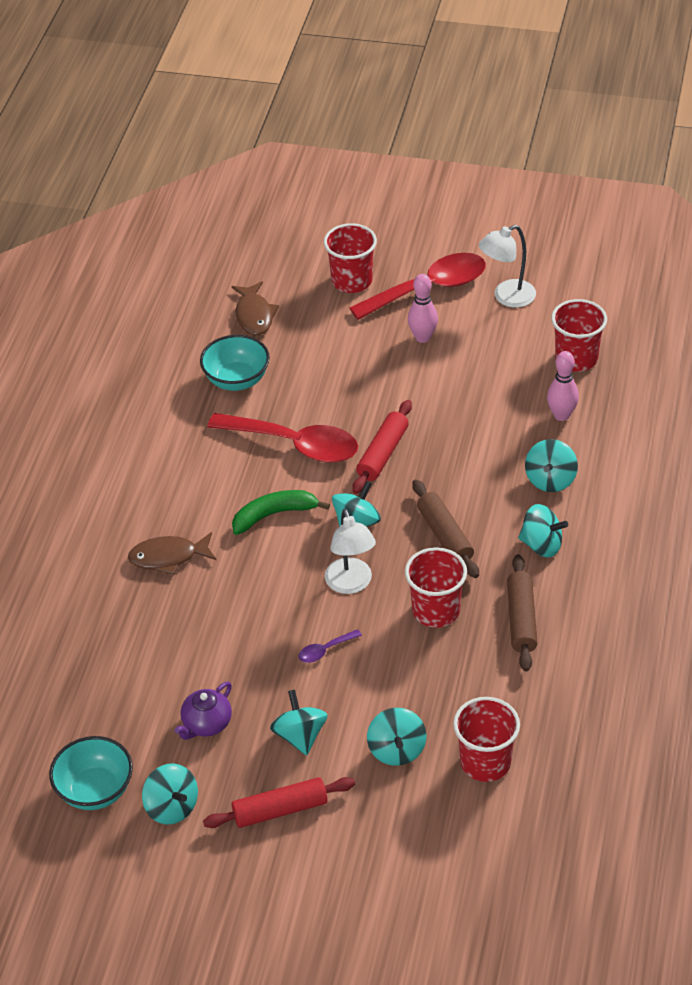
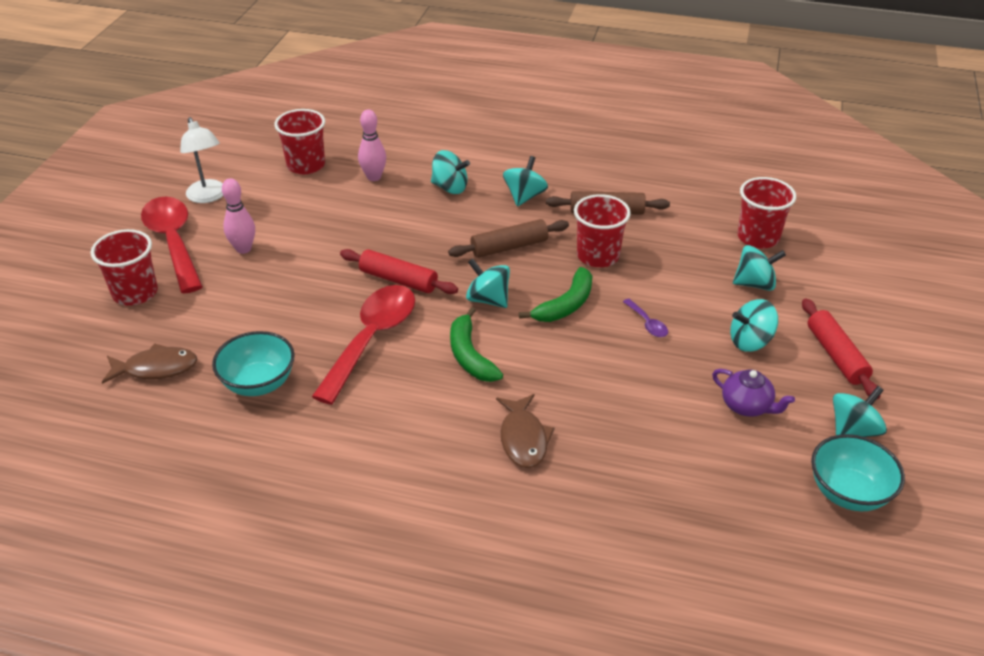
camera: 90 degrees left, 5 degrees down
(351, 584) = (565, 305): white lamp -> green banana

